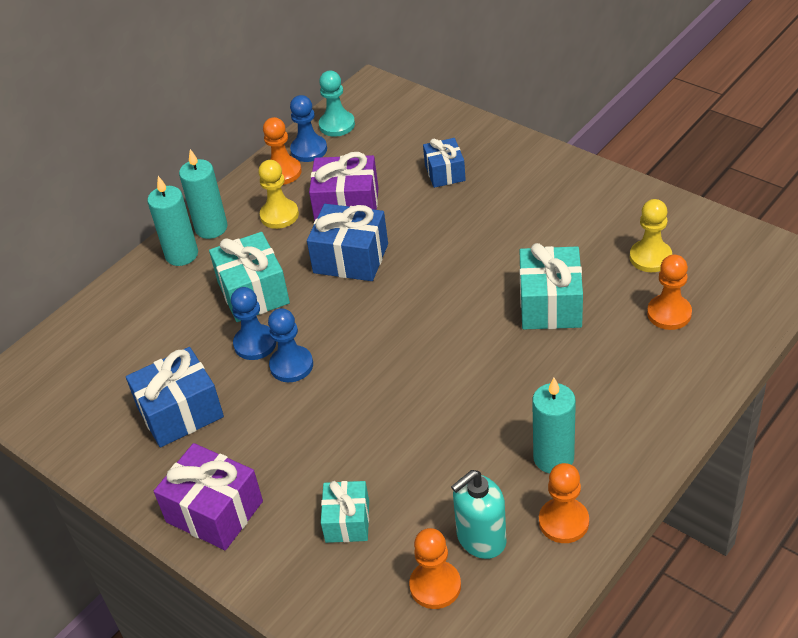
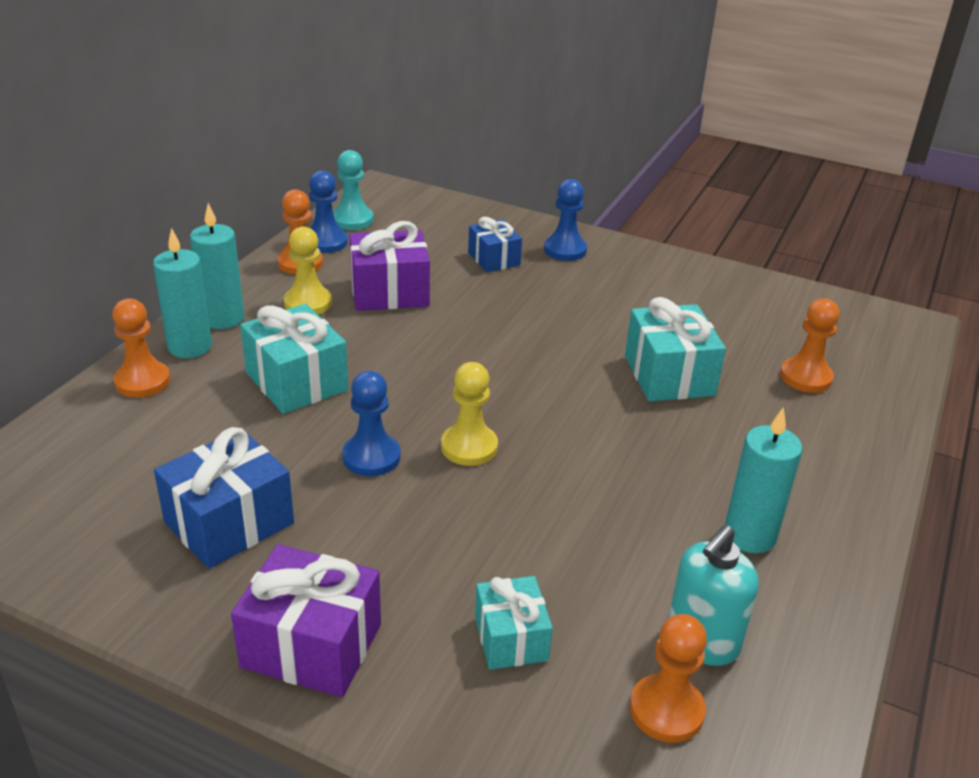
camera: 20 degrees left, 10 degrees down
(255, 344) = (314, 436): blue pawn -> blue pawn (565, 250)
(351, 258) = (411, 341): blue gift -> none
(563, 522) = (798, 609): orange pawn -> orange pawn (142, 381)
(650, 257) = (757, 327): yellow pawn -> yellow pawn (469, 447)

